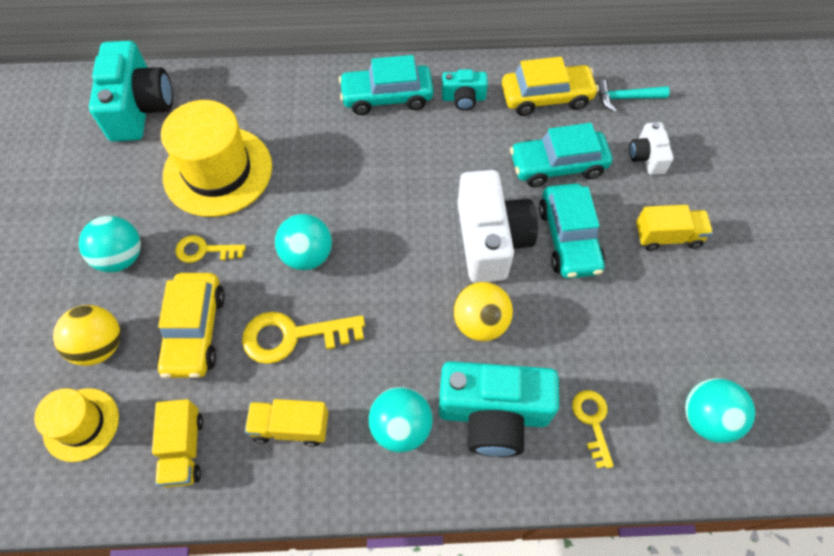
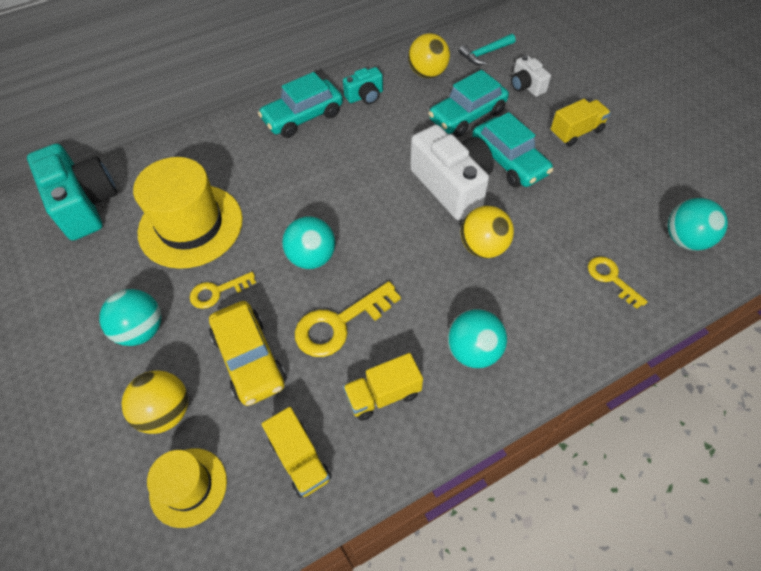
camera: 25 degrees left, 5 degrees down
(493, 414) = (537, 307): turquoise camera -> none
(546, 97) = (427, 73): yellow car -> yellow ball

